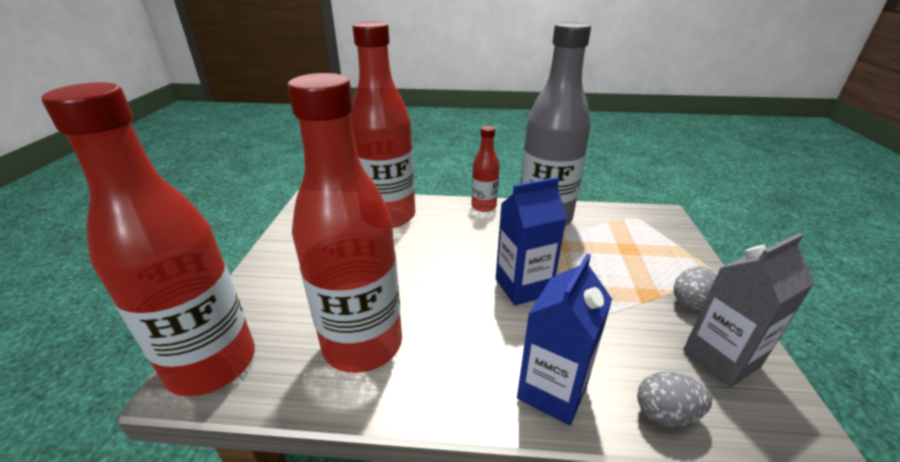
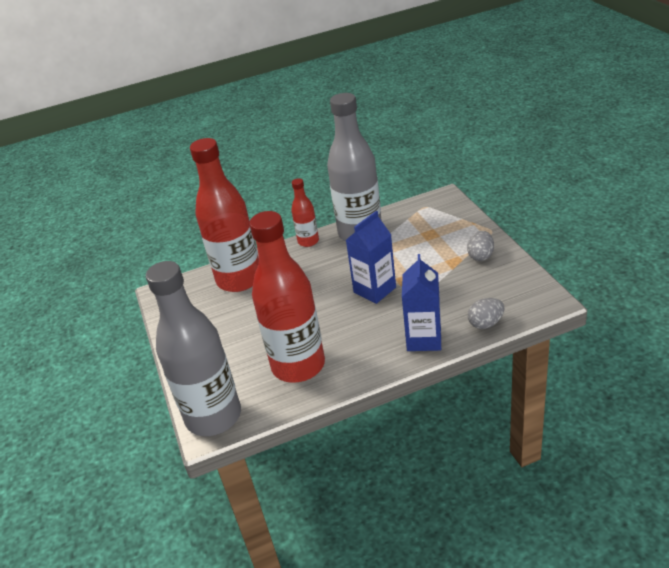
camera: 20 degrees left, 5 degrees up
(212, 364) = (213, 417): red bottle -> grey bottle
(721, 358) = (506, 283): grey carton -> none

